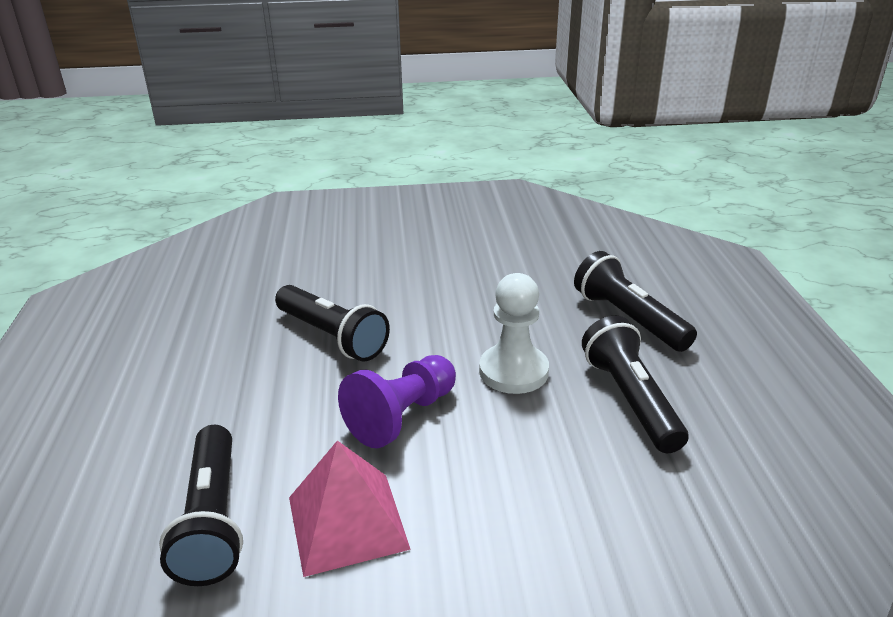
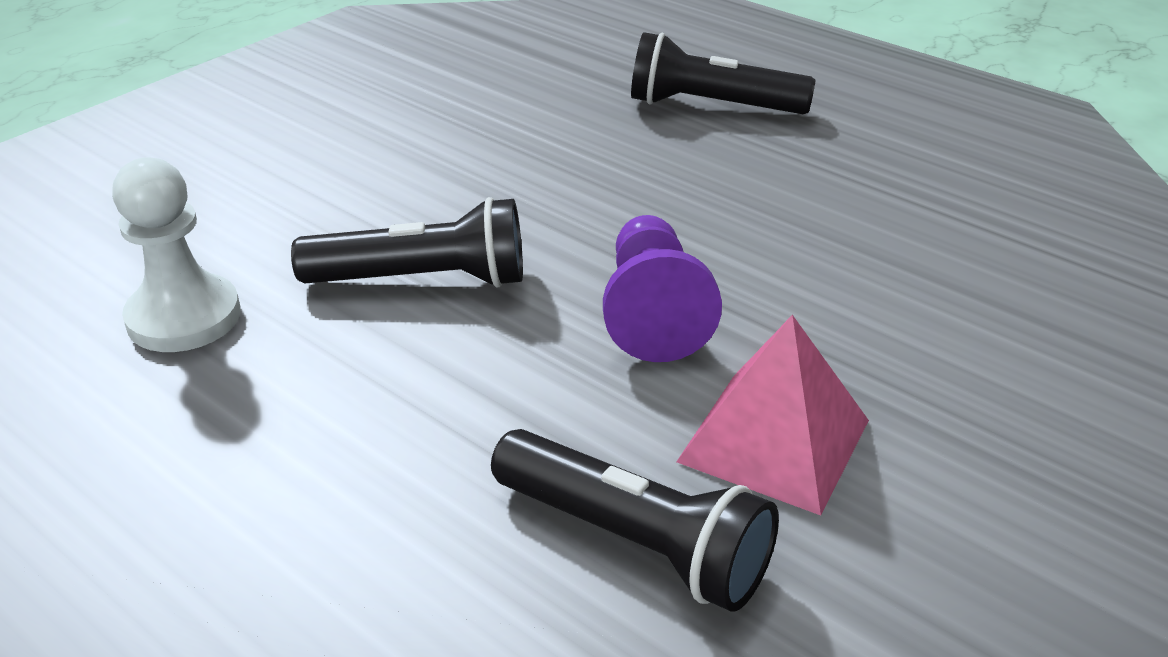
camera: 45 degrees left, 5 degrees up
(513, 371) = (688, 209): white pawn -> white pawn (184, 317)
(630, 400) = (830, 178): black flashlight -> none

